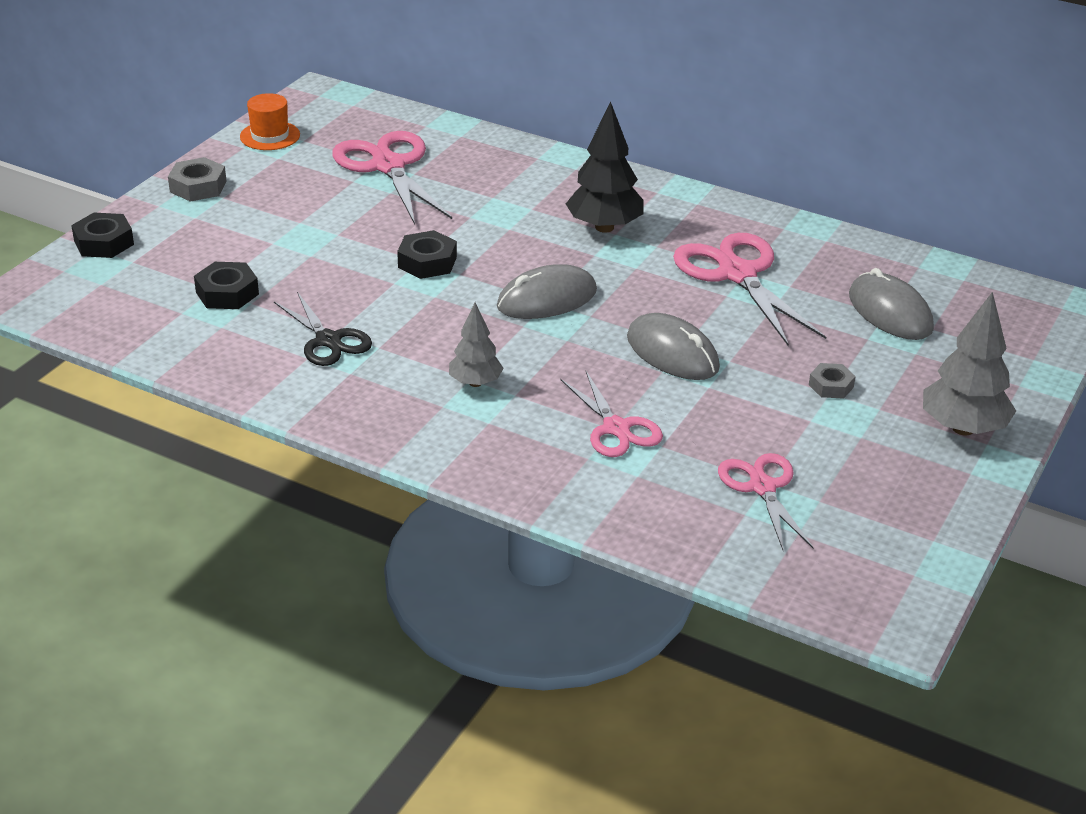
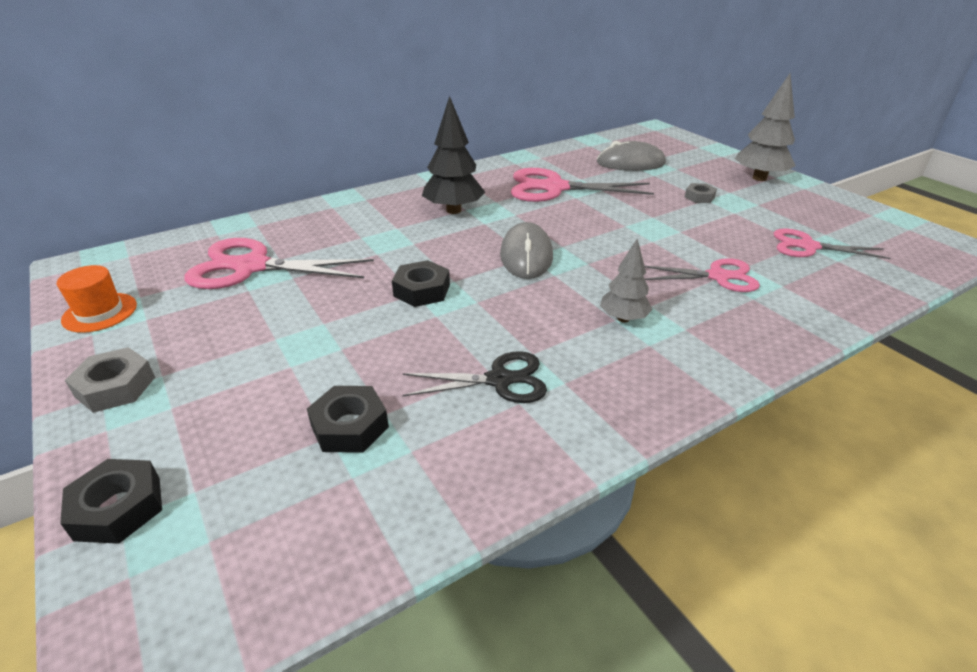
camera: 60 degrees left, 0 degrees up
(672, 353) = (632, 231): grey mouse -> none

